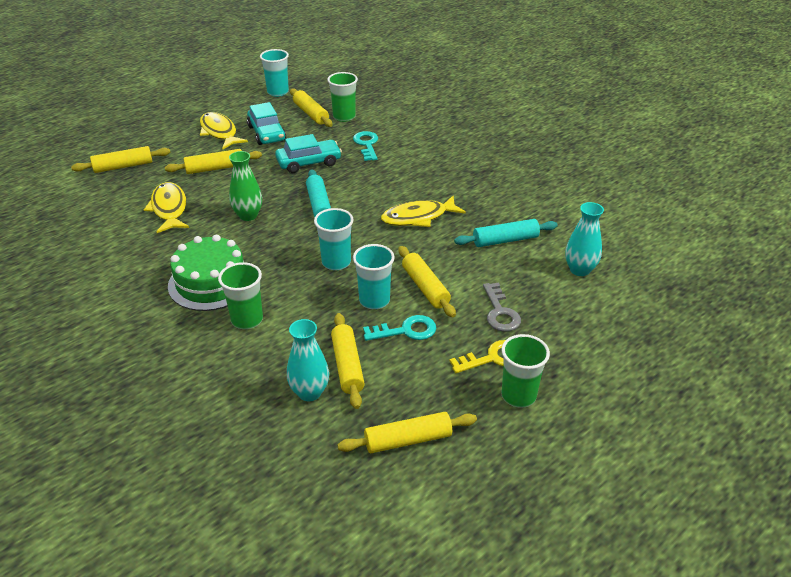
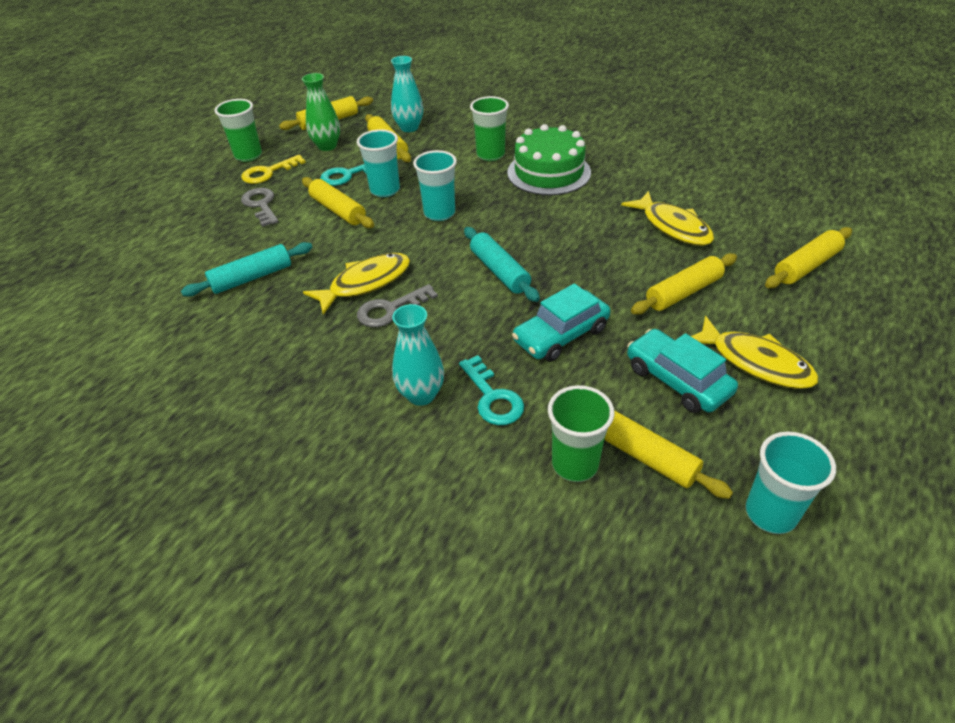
camera: 165 degrees right, 5 degrees up
(248, 215) = (574, 239): green vase -> green vase (327, 146)
(406, 197) = (390, 309): none -> grey key
(579, 270) = (168, 262): turquoise vase -> turquoise vase (421, 395)

